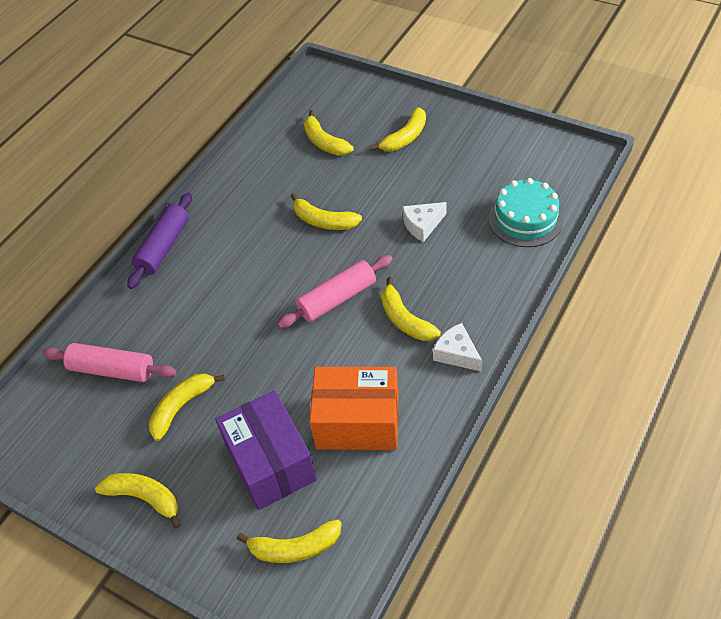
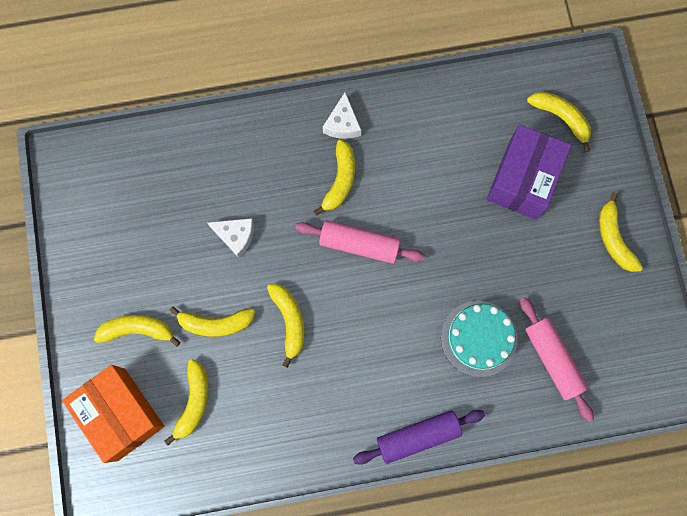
camera: 135 degrees left, 25 degrees up
(181, 407) = (536, 277): yellow banana -> yellow banana (215, 323)
(357, 422) = (448, 148): orange box -> orange box (121, 414)
(525, 219) = (172, 161): turquoise cake -> turquoise cake (478, 338)

